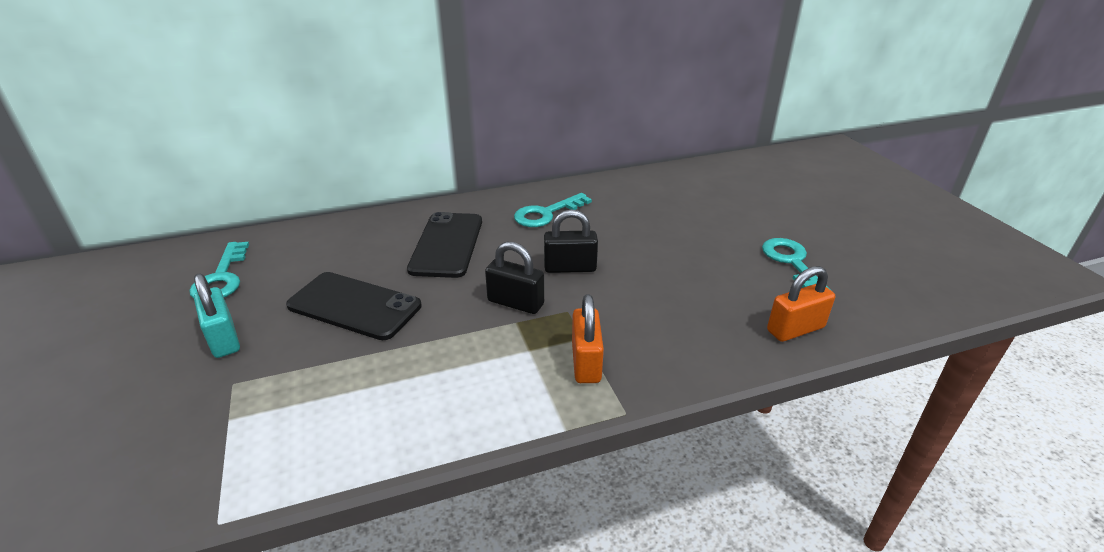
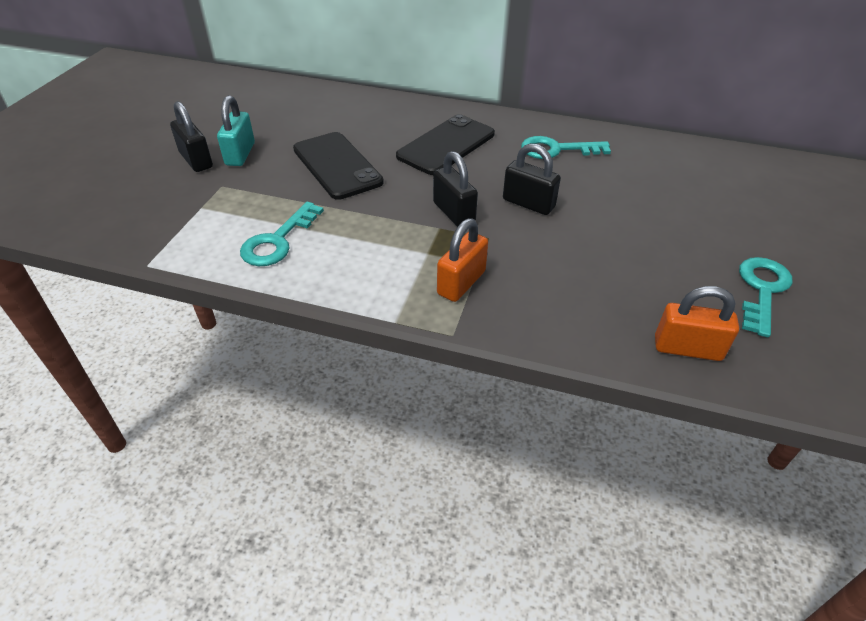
camera: 35 degrees right, 10 degrees up
(168, 369) = (196, 160): none -> black padlock
(222, 278) = (273, 111): turquoise key -> turquoise key (278, 241)

